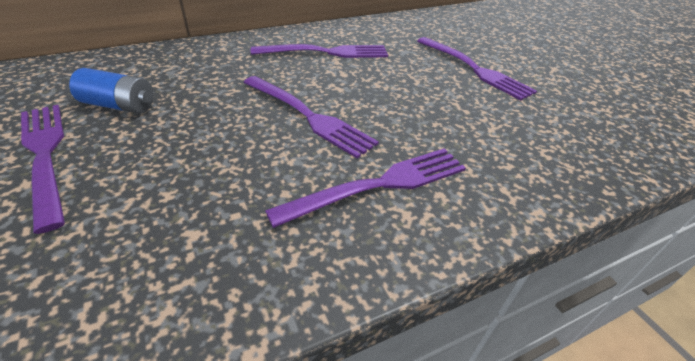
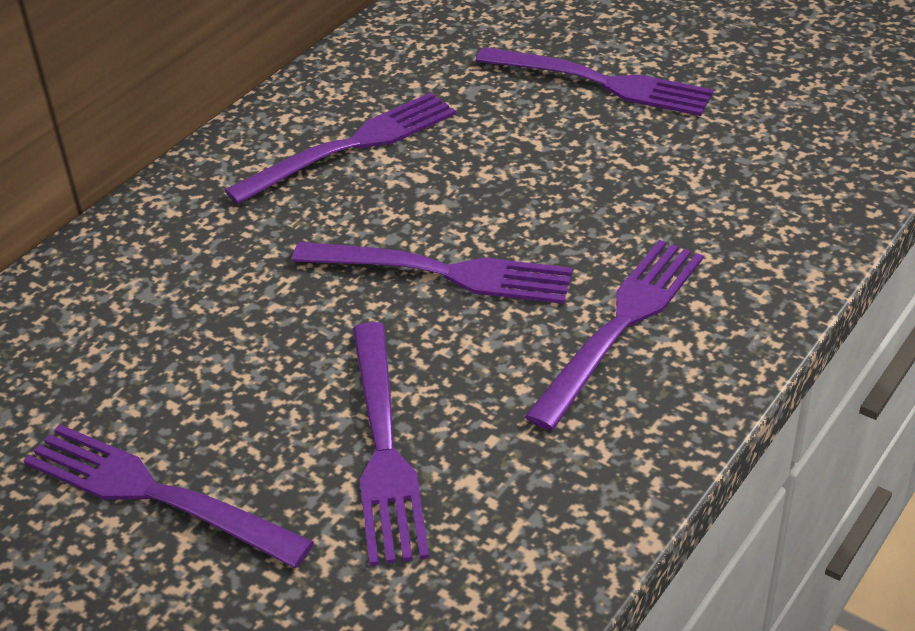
camera: 25 degrees left, 0 degrees up
(119, 106) = (150, 383): blue battery -> none
(173, 189) = (384, 448): none -> purple fork

